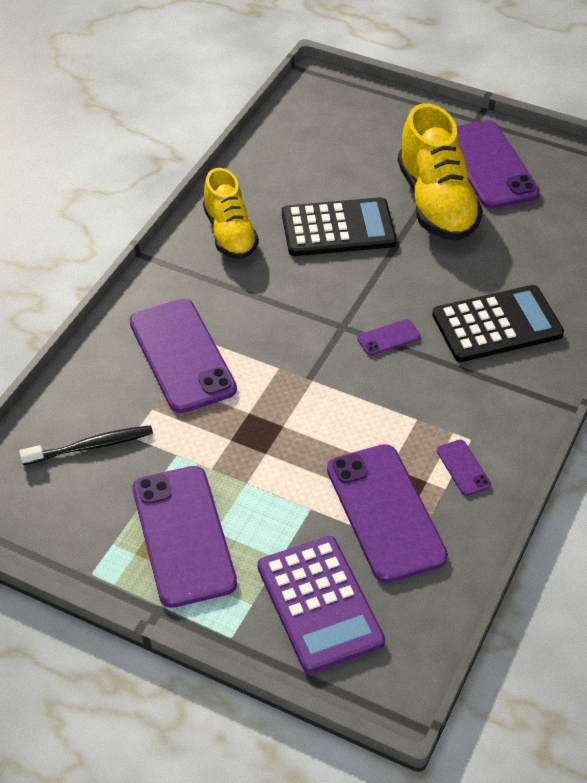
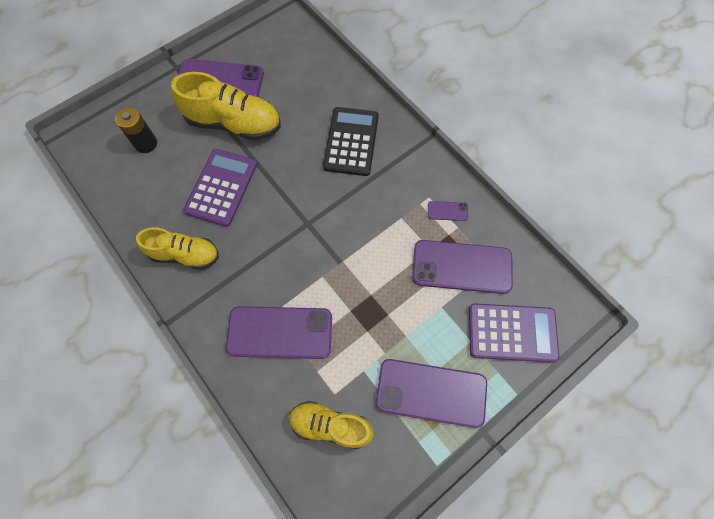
camera: 65 degrees left, 20 degrees up
(91, 446) = (330, 425): black toothbrush -> yellow shoe
(338, 228) = (221, 187): black calculator -> purple calculator
(350, 141) = (146, 143): none -> black battery
(388, 338) = (330, 203): purple phone -> none

